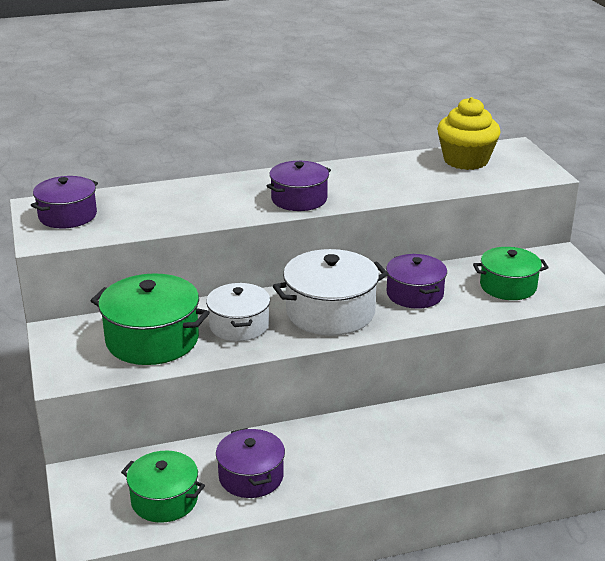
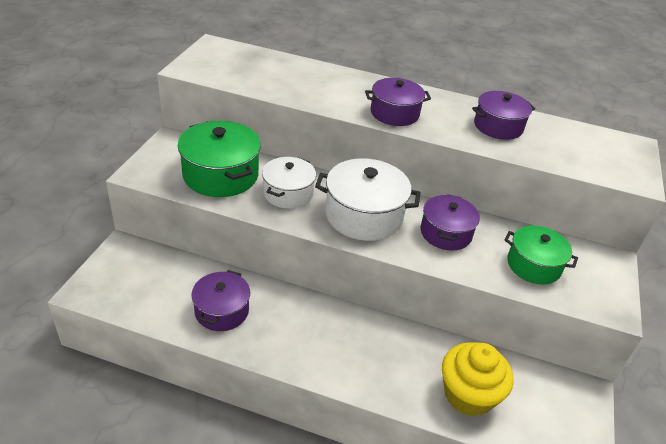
camera: 30 degrees right, 10 degrees up
(67, 216) = (223, 59): purple pot -> purple pot (498, 126)
(164, 500) = (152, 295): green pot -> none
(466, 160) = (573, 138): yellow cupcake -> yellow cupcake (468, 394)

